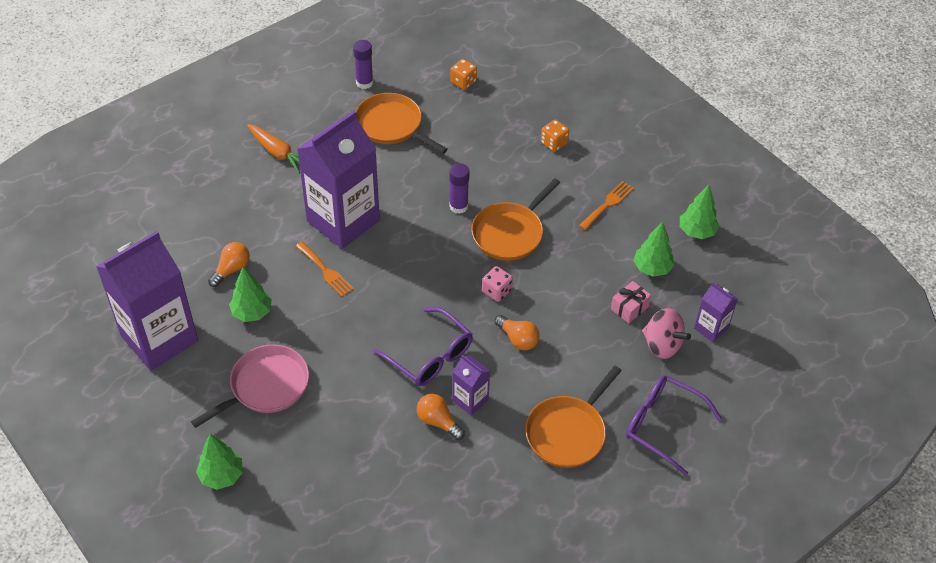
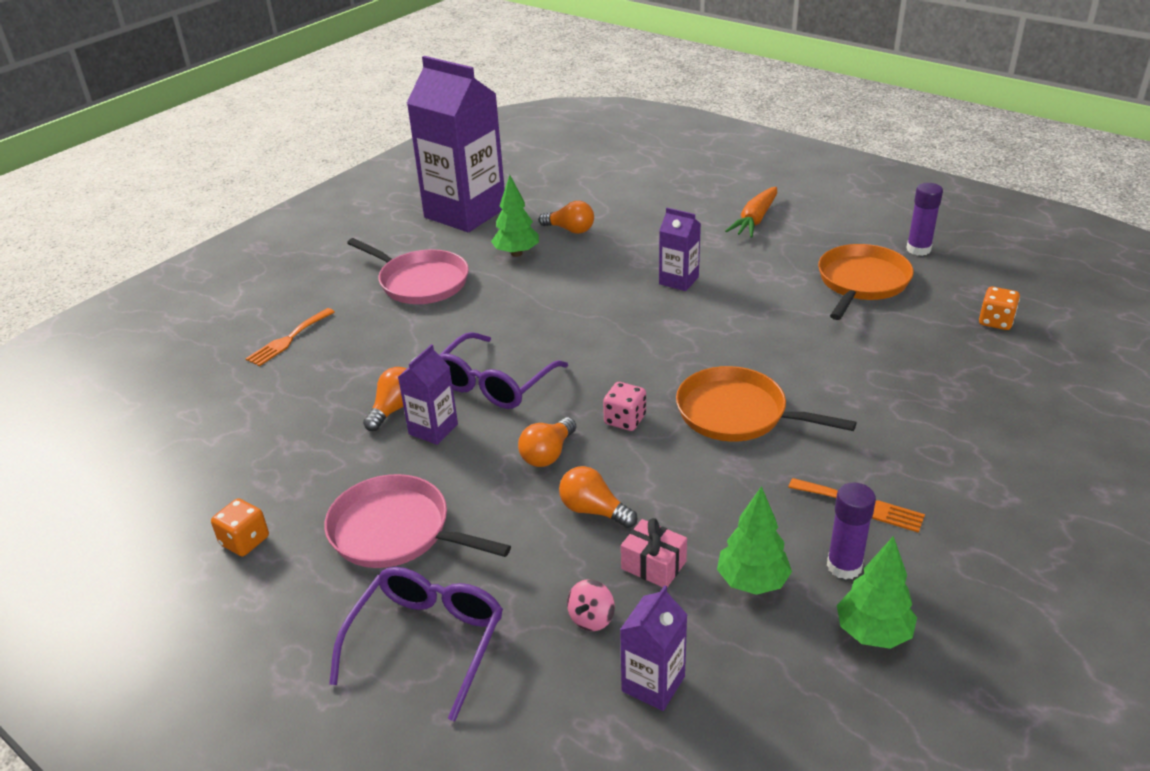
camera: 80 degrees right, 15 degrees down
(222, 476) = (303, 281): green tree -> none
(325, 271) = (596, 285): orange fork -> orange fork (288, 339)
(343, 221) = (678, 280): purple carton -> purple carton, size x0.45
(458, 206) = (758, 360): purple glue stick -> purple glue stick (844, 566)
(554, 143) = (948, 426): orange dice -> orange dice (245, 541)
(568, 432) = (395, 531): orange pan -> pink pan
(577, 326) = (593, 510): none -> orange light bulb
(662, 345) = (591, 618): pink spinning top -> pink spinning top, size x0.58

